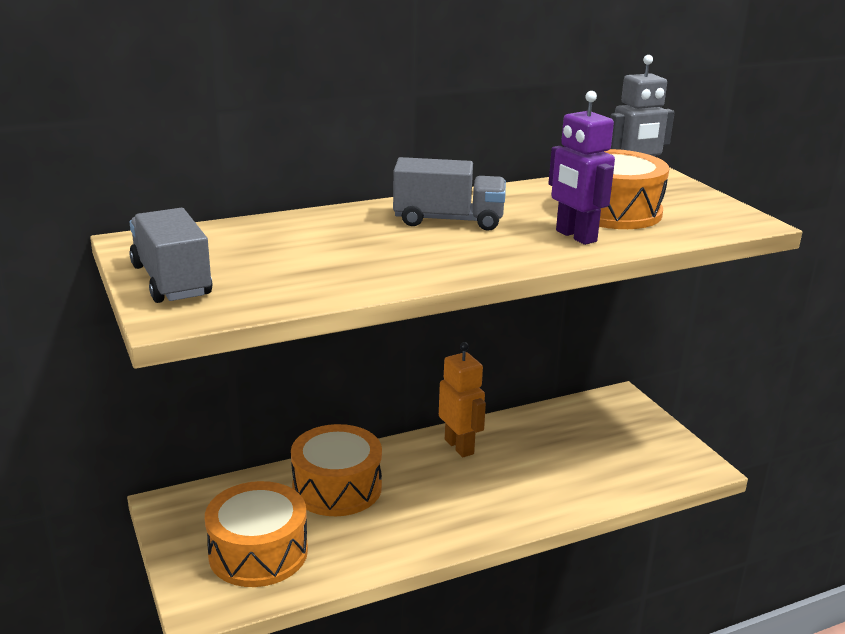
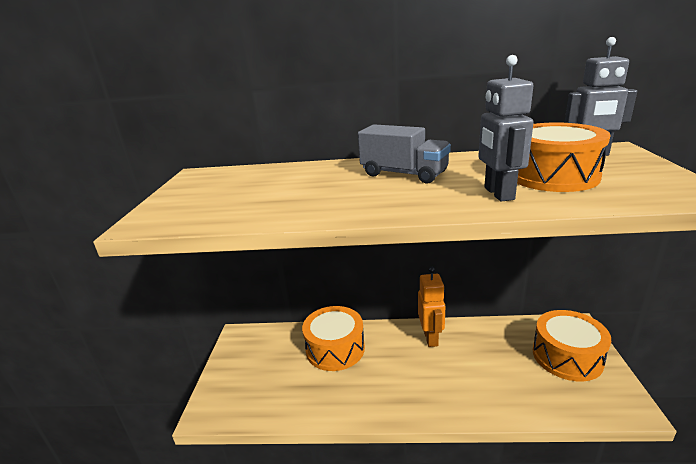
camera: 30 degrees right, 0 degrees up
(171, 281) = (178, 199): grey truck -> none
(258, 552) = (262, 382): orange drum -> orange drum (567, 356)
(575, 236) = (498, 194): purple robot -> grey robot

